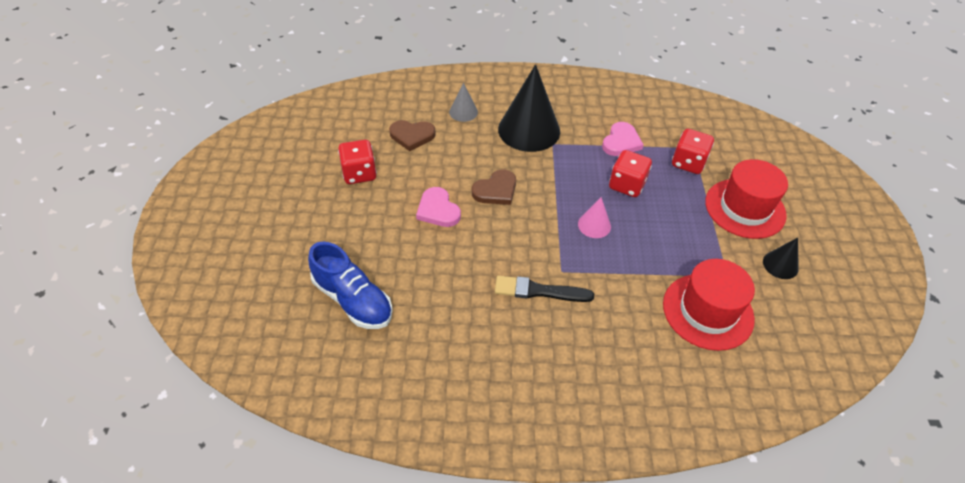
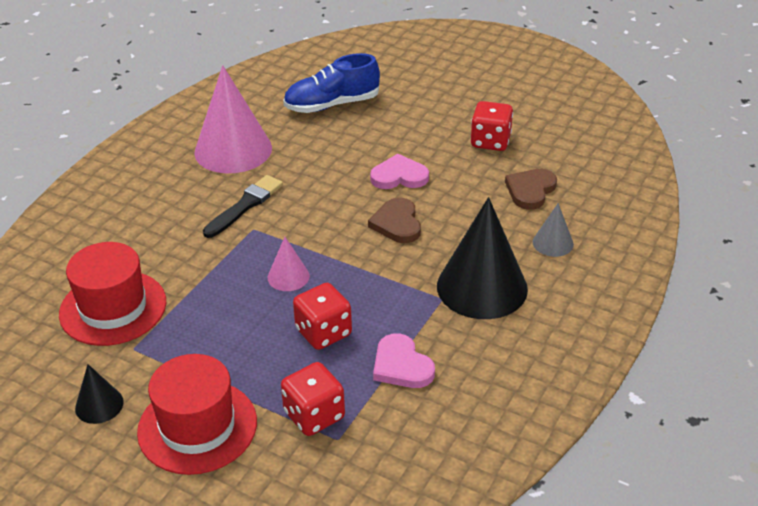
camera: 120 degrees right, 10 degrees down
(469, 342) = (233, 150): none -> pink cone

